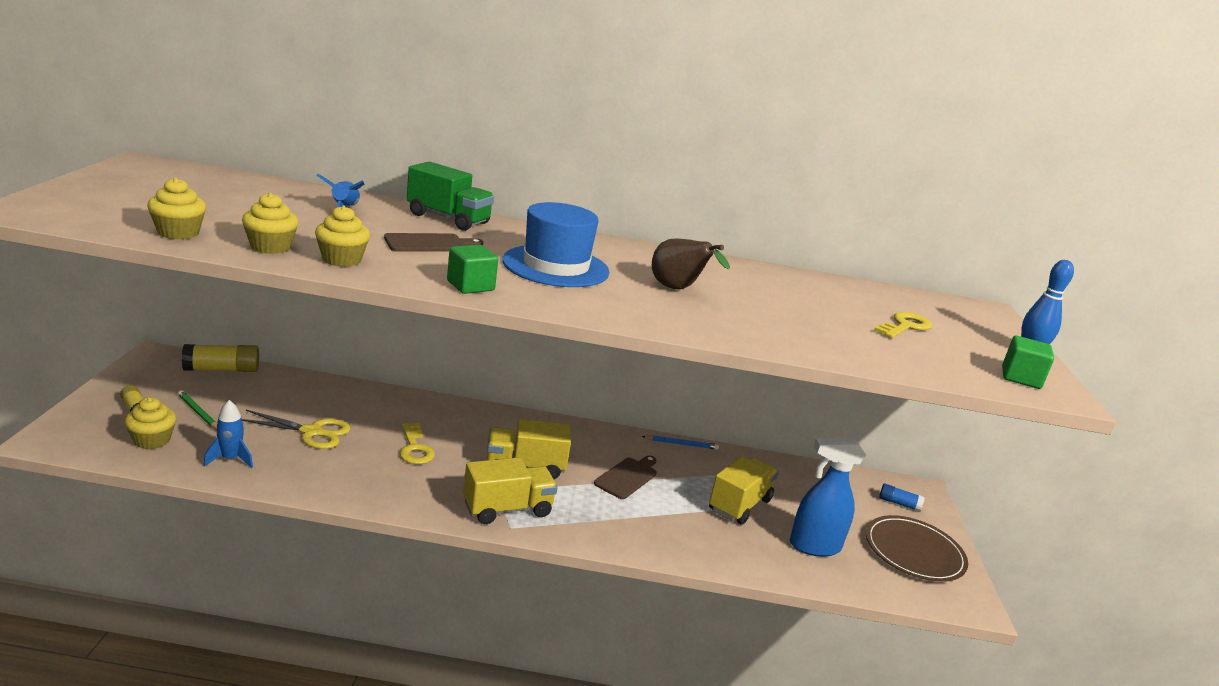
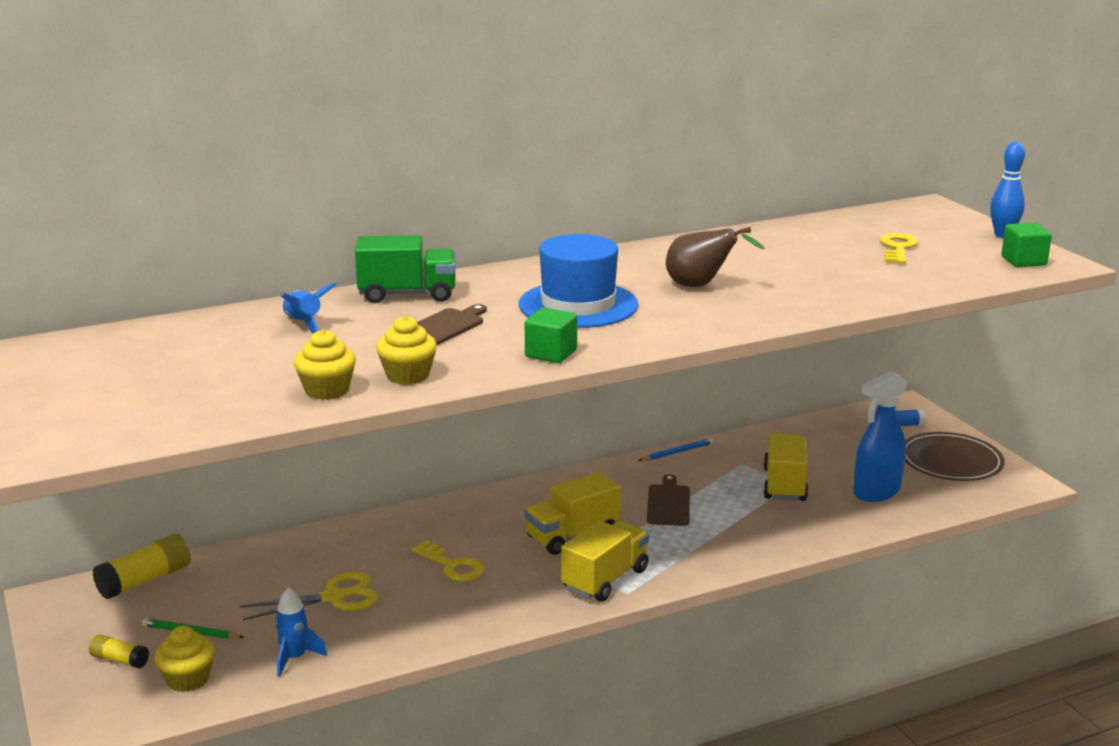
camera: 25 degrees left, 0 degrees up
(178, 233) = (221, 412): yellow cupcake -> none

